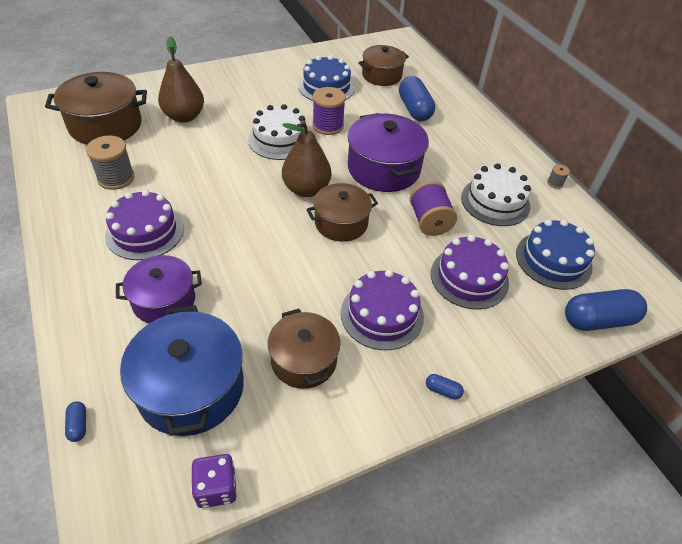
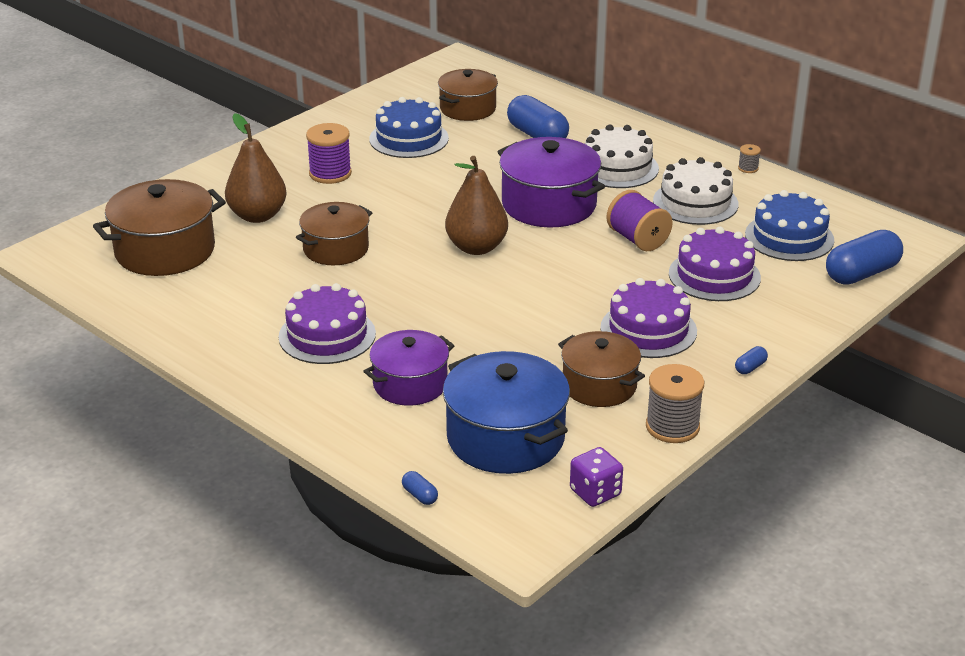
camera: 20 degrees left, 15 degrees down
(116, 178) = (238, 298): grey spool -> grey spool (672, 427)
(280, 139) = (401, 208): white cake -> white cake (617, 167)
(328, 126) = (447, 179): purple spool -> purple spool (330, 173)
(341, 223) = (542, 267): brown pot -> brown pot (336, 249)
(442, 390) = (750, 367): blue capsule -> blue capsule turned 45 degrees counterclockwise

